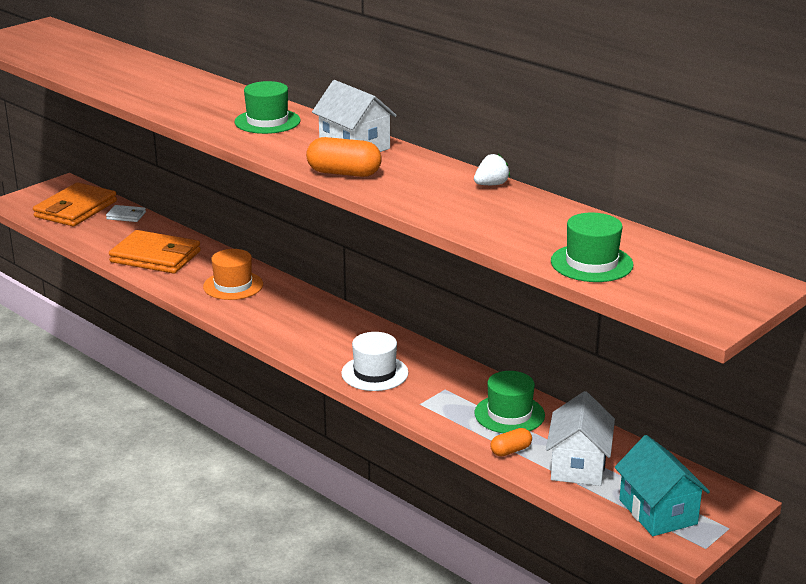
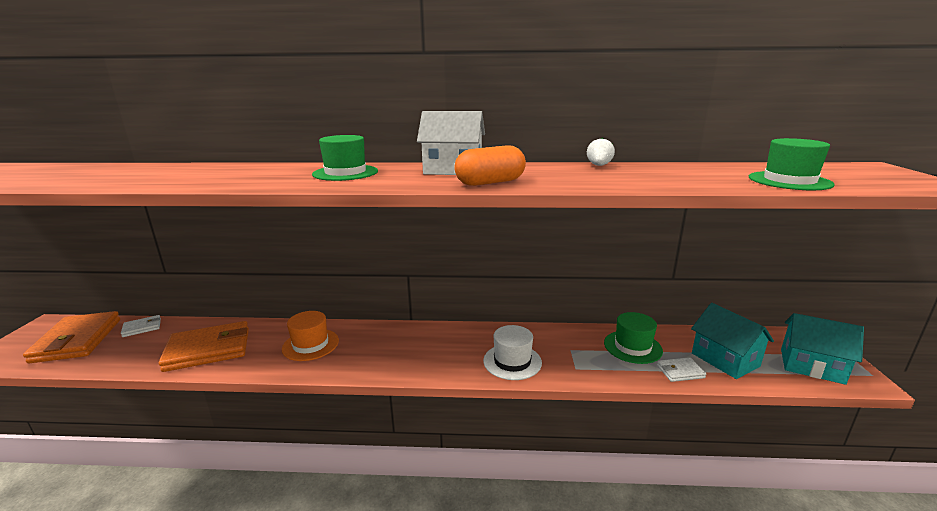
camera: 40 degrees left, 5 degrees down
(510, 450) = (680, 371): orange capsule -> white wallet
(578, 465) = (725, 360): white house -> turquoise house

